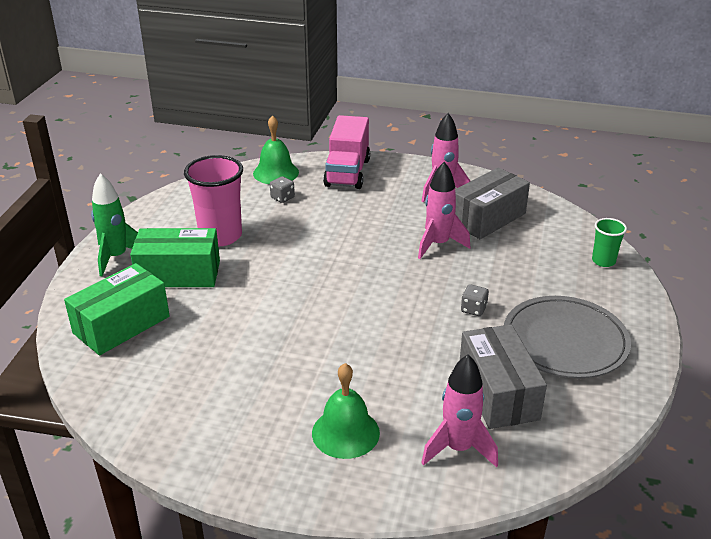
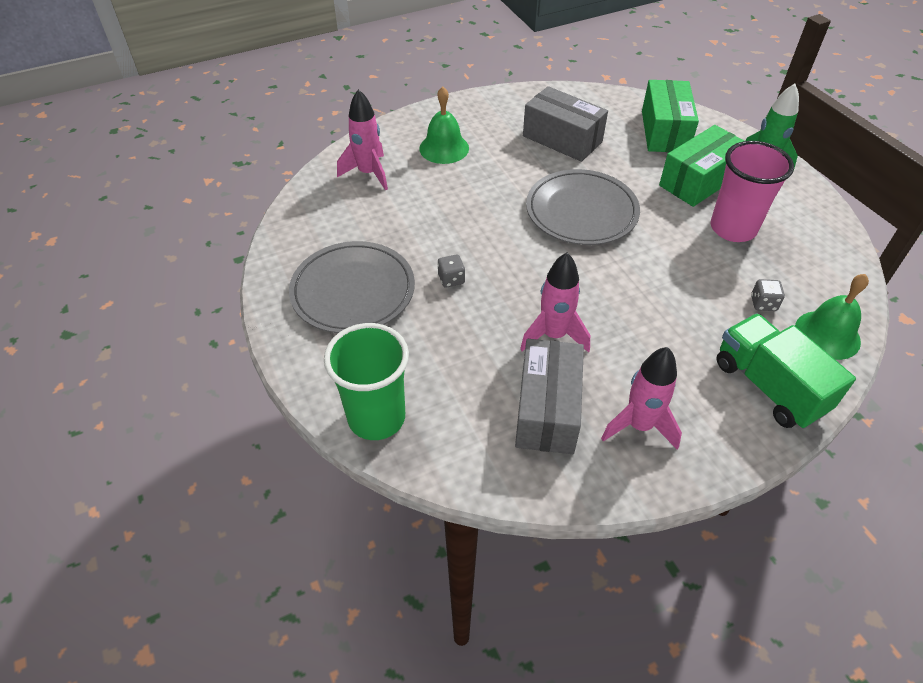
camera: 140 degrees right, 15 degrees up
(305, 302) = (581, 211): none -> grey plate
(347, 172) = (769, 386): pink truck -> green truck
(498, 392) = (372, 220): grey box -> grey box (562, 139)
(603, 261) = (376, 418): green cup -> green cup, size x1.90

